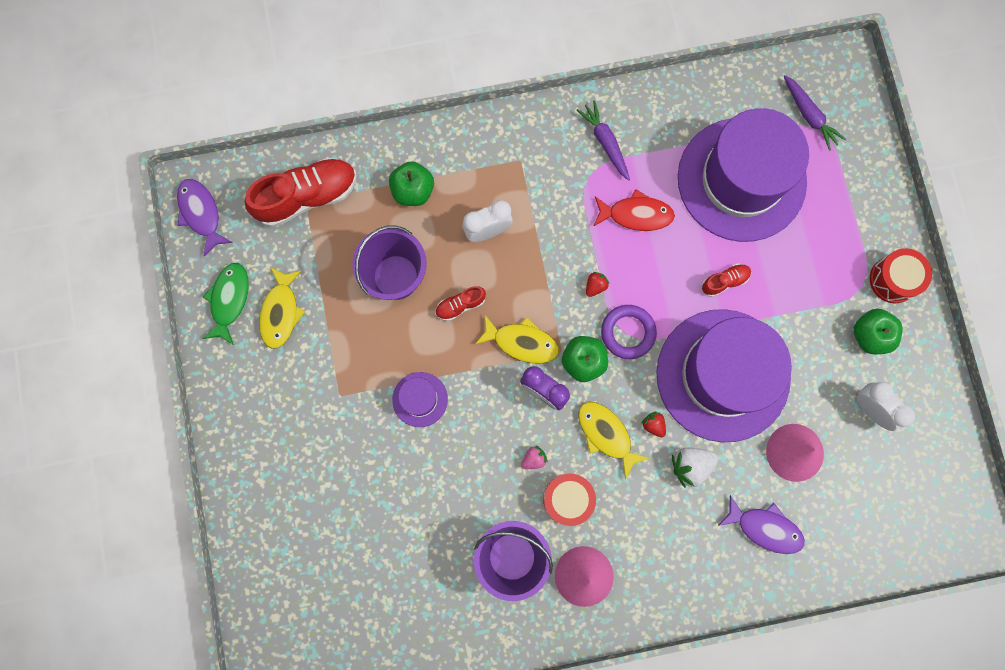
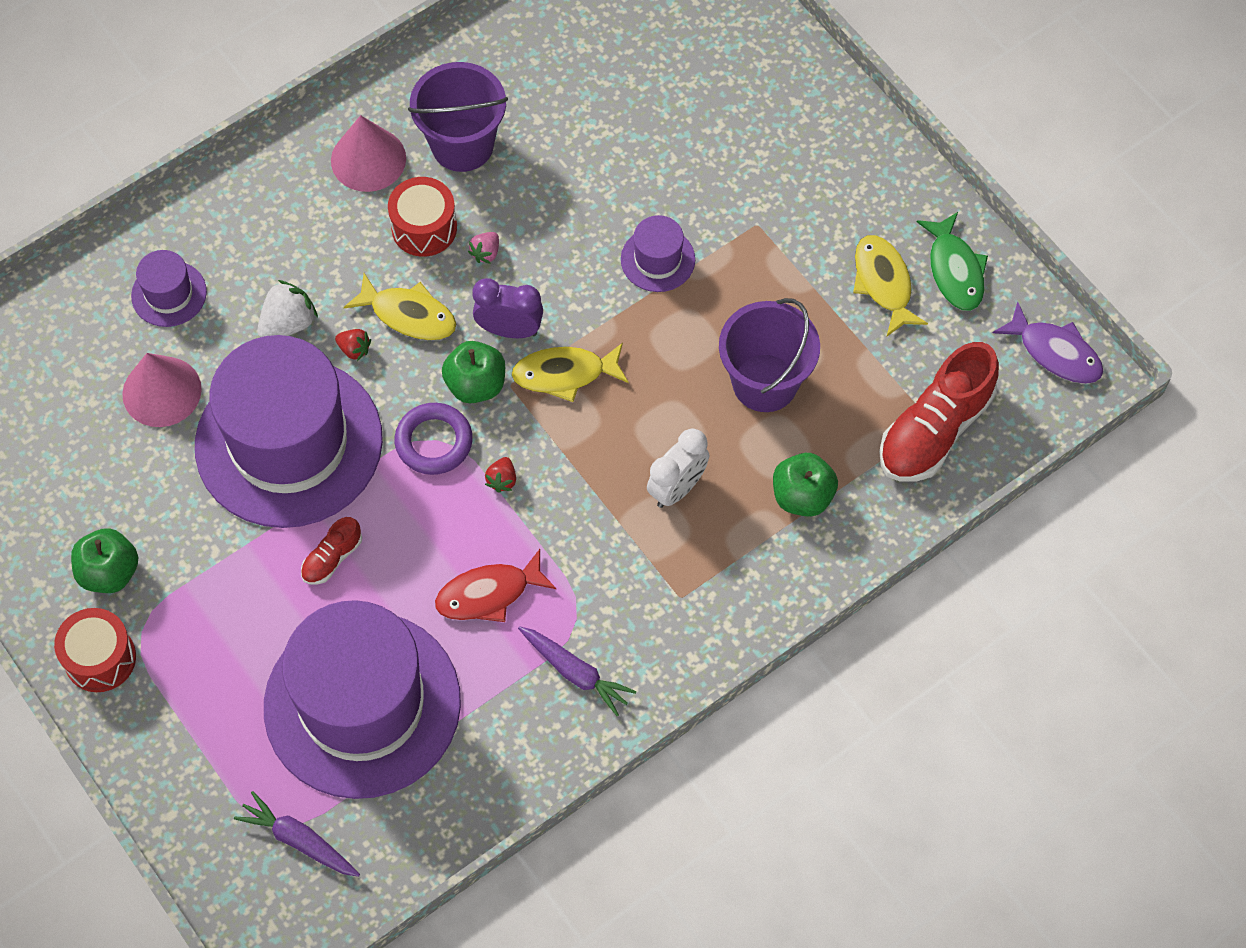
camera: 155 degrees right, 15 degrees down
(460, 305) = (665, 384): red shoe -> none
(765, 528) = (169, 294): purple fish -> purple hat
(871, 409) = (79, 482): white clock -> none

